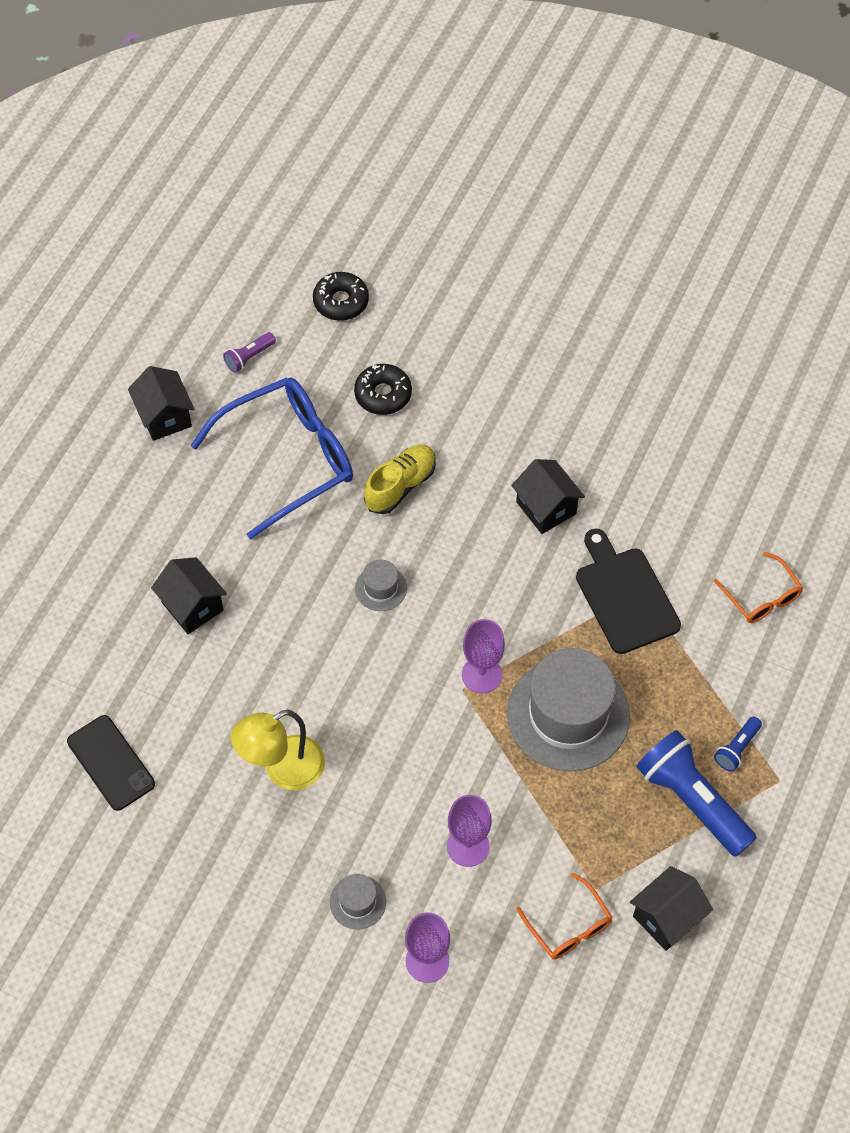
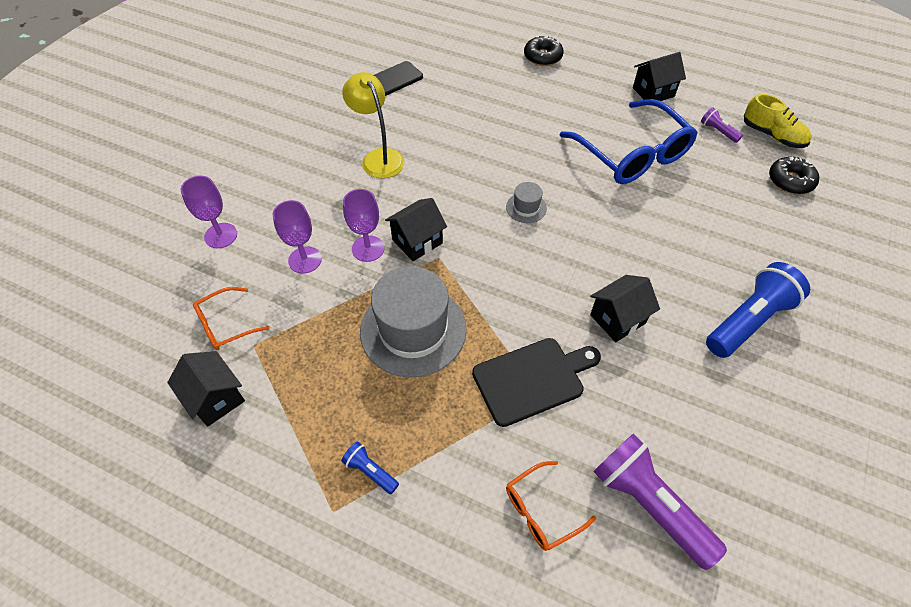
camera: 90 degrees right, 5 degrees down
(192, 606) = (504, 111): black house -> black house (417, 241)
(357, 902) = (274, 197): grey hat -> none
(383, 394) = (707, 207): black donut -> black donut (542, 57)
(400, 486) = (621, 219): yellow shoe -> yellow shoe (772, 135)
(481, 675) = (451, 270): purple goblet -> purple goblet (368, 248)
(692, 800) = (321, 426): blue flashlight -> blue flashlight (748, 321)
(747, 508) = (649, 504): none -> purple flashlight

